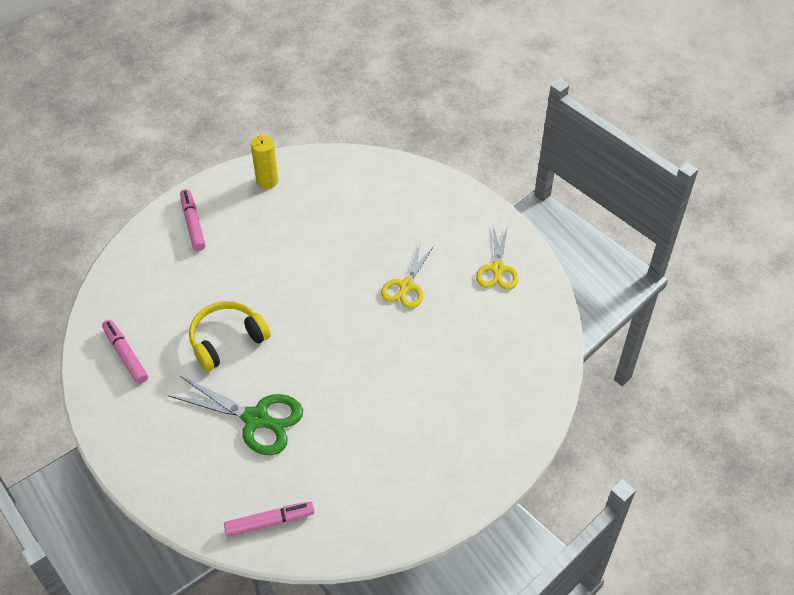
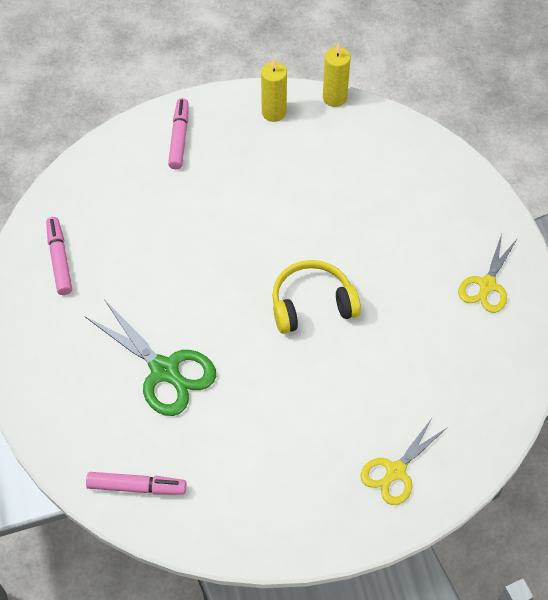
camera: 20 degrees right, 5 degrees up
(227, 340) = (167, 276): yellow headphones -> yellow headphones (312, 304)
(314, 155) = (334, 98): none -> yellow candle
(406, 286) = (378, 273): yellow scissors -> yellow scissors (395, 471)

